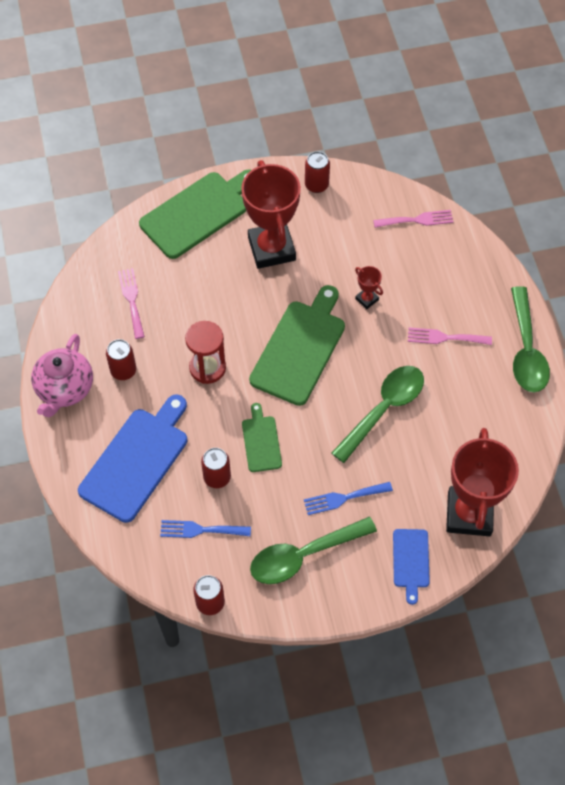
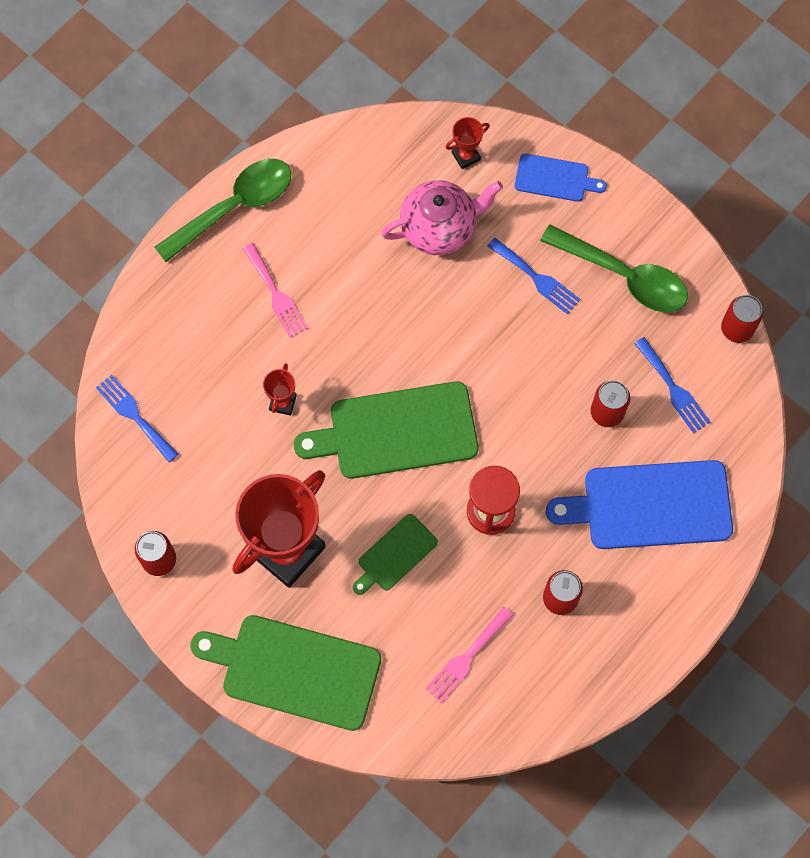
camera: 125 degrees left, 10 degrees up
(64, 389) = (629, 645): pink teapot -> pink teapot (440, 228)
(261, 441) = (534, 397): green cutting board -> green cutting board (395, 555)
(384, 409) = (408, 302): green spoon -> none
(411, 561) = (555, 178): blue cutting board -> blue cutting board turned 45 degrees clockwise
(417, 220) = (135, 415): pink fork -> blue fork
(469, 514) = (466, 156): red trophy -> red trophy, size x0.42

